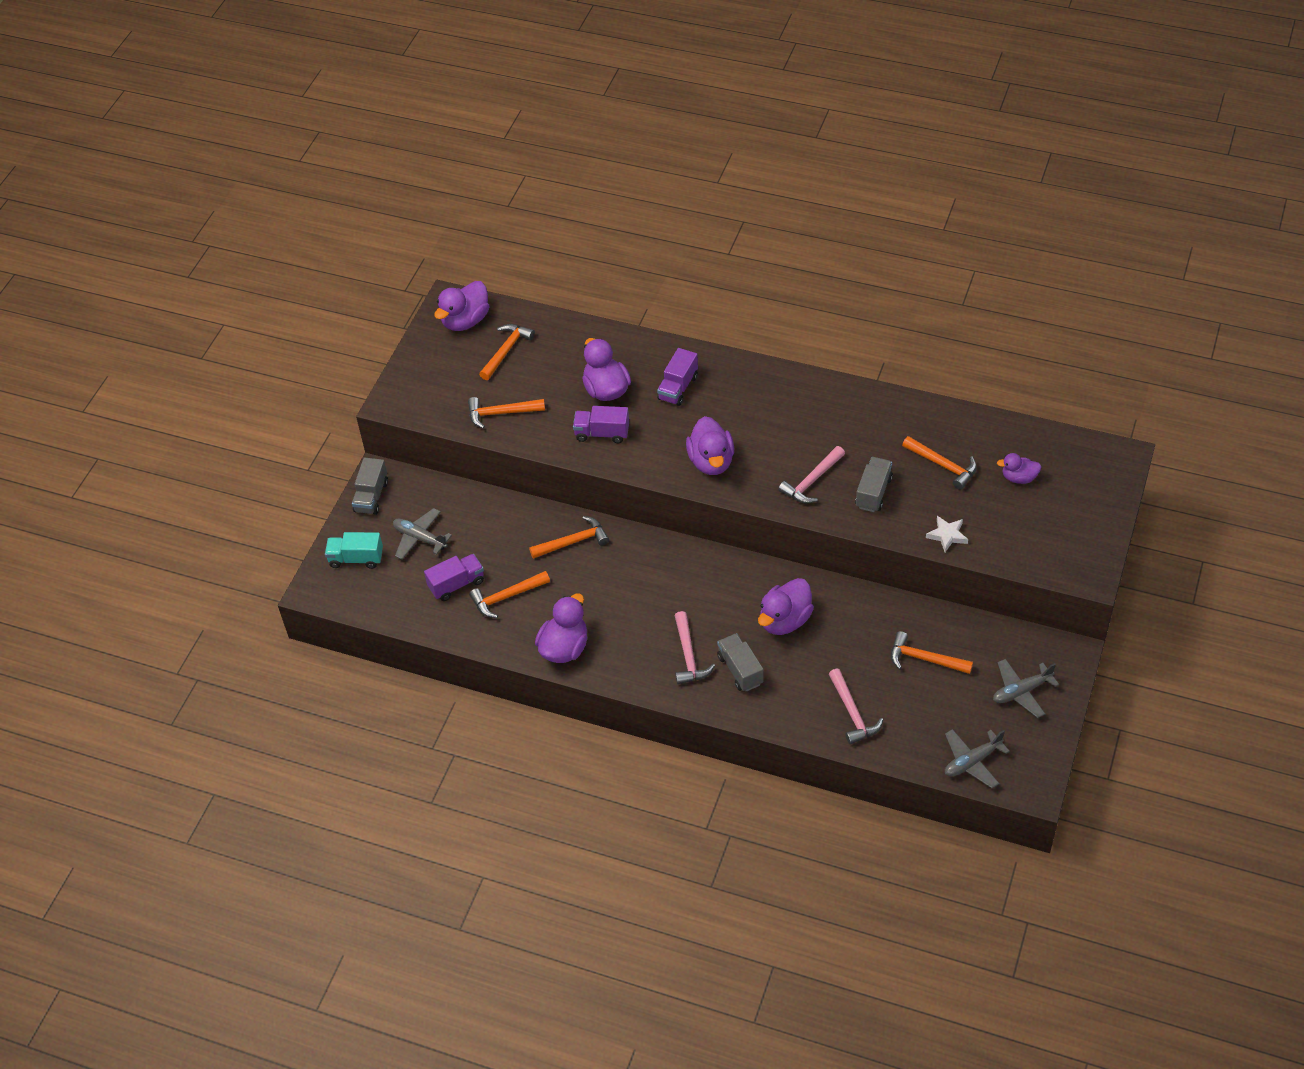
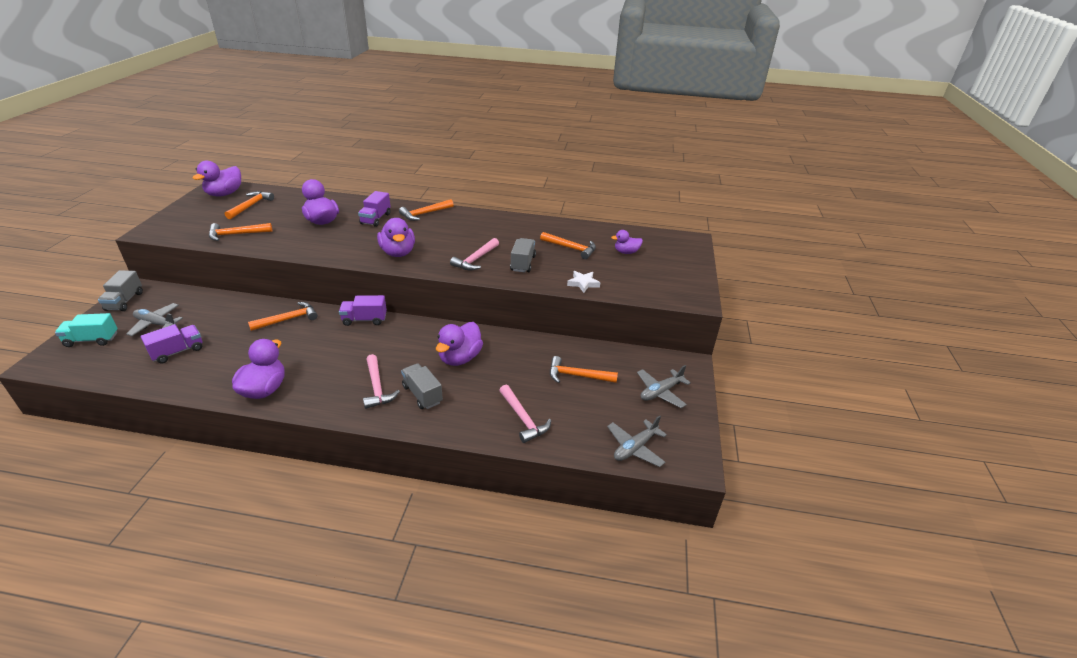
camera: 15 degrees left, 15 degrees down
(506, 597) = (220, 357): orange hammer -> orange hammer (424, 214)
(602, 433) = (314, 242): purple truck -> purple truck (364, 320)

